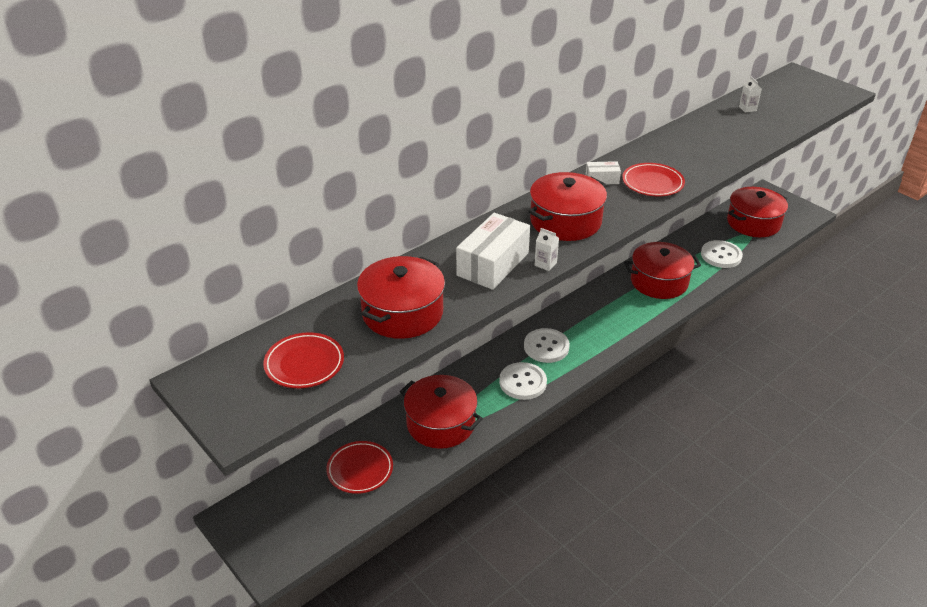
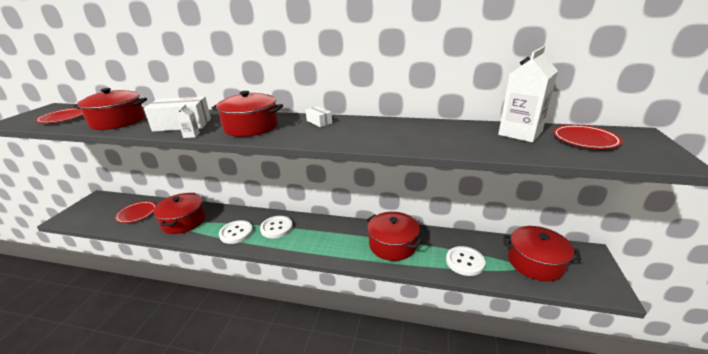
camera: 55 degrees right, 10 degrees down
(652, 183) = (336, 135): red plate -> red plate (584, 140)
(747, 108) = (520, 133): white carton -> white carton, size x2.46

